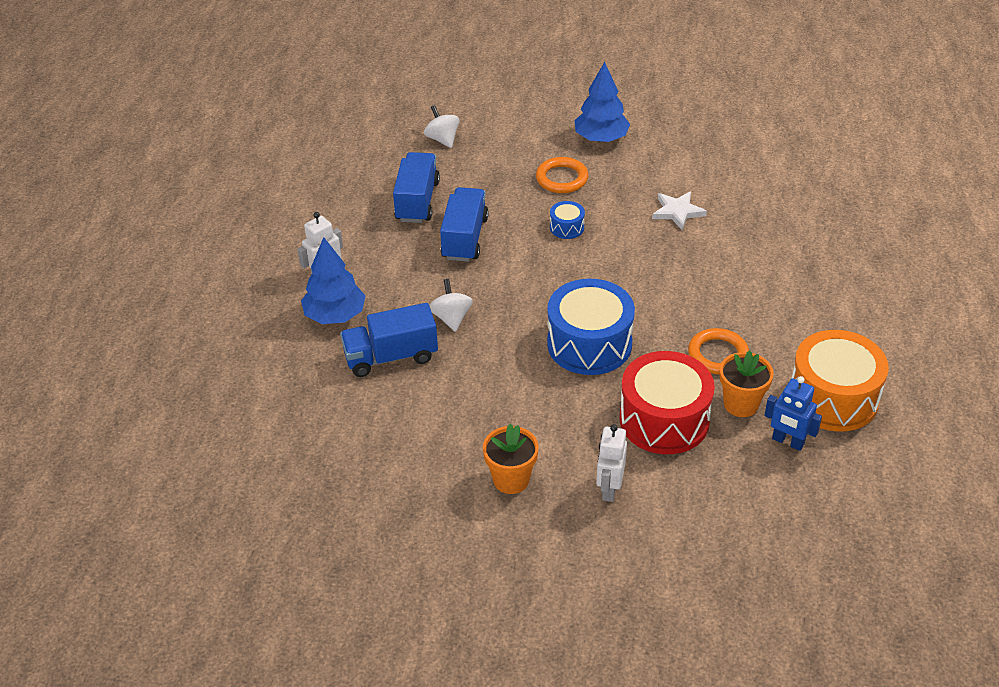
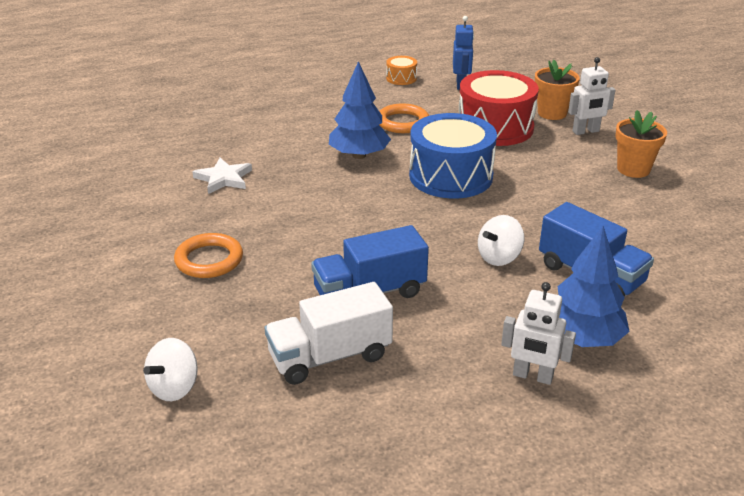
camera: 120 degrees left, 10 degrees down
(417, 201) = (330, 356): blue truck -> white truck
(567, 227) = (296, 232): blue drum -> none
(601, 138) = (110, 255): blue tree -> blue tree (359, 155)
(741, 404) = (445, 105): orange flower pot -> orange flower pot (552, 113)
(833, 398) = (401, 78): orange drum -> orange drum, size x0.45

